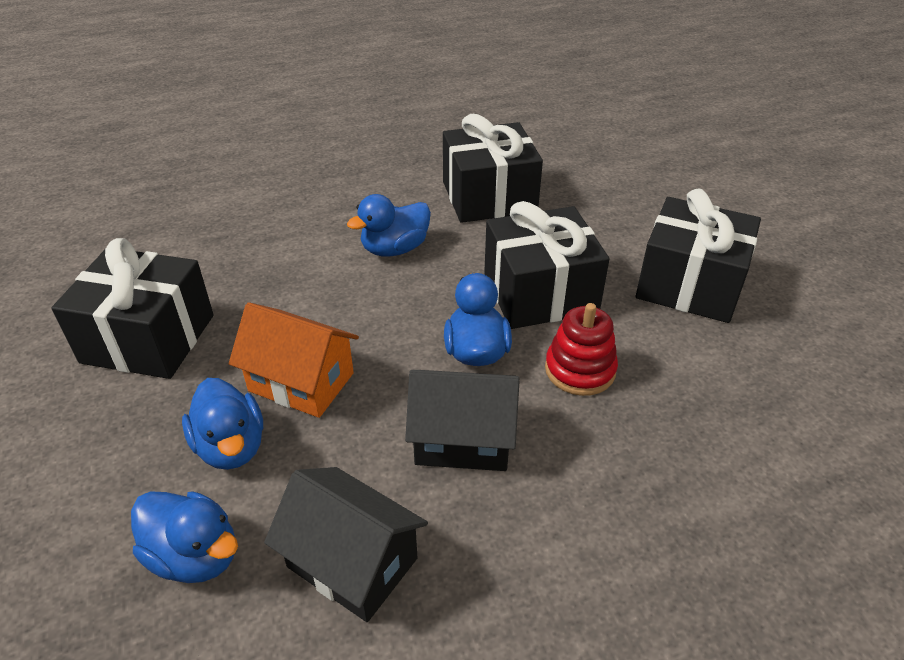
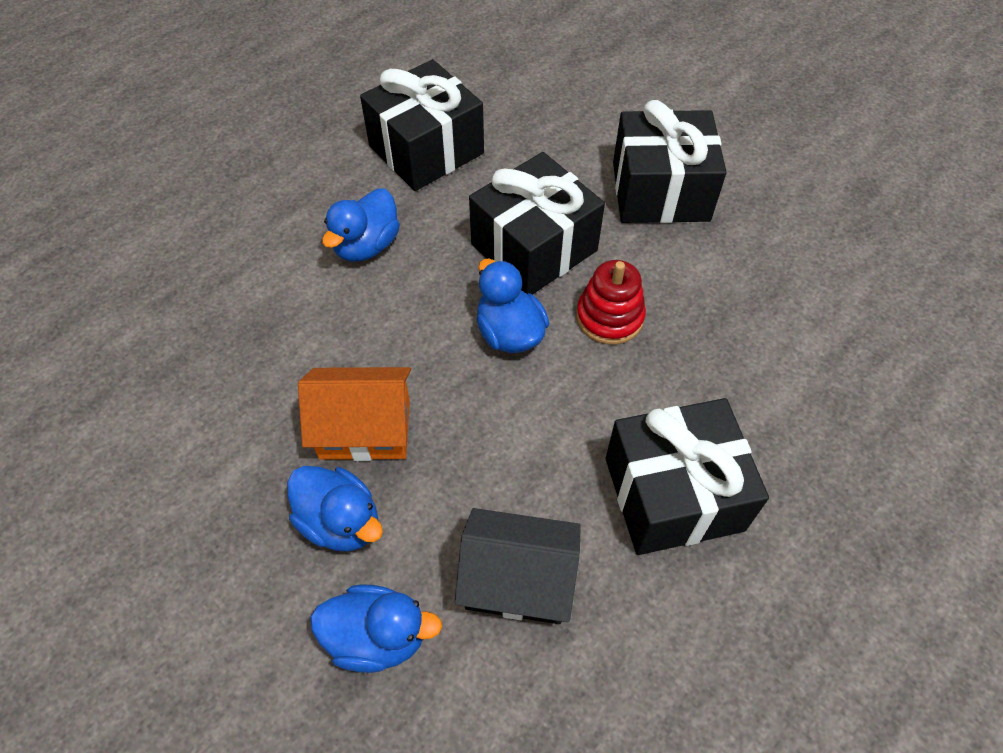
camera: 25 degrees left, 15 degrees up
(148, 339) = (175, 444): black gift -> black gift (673, 494)
(463, 439) = (546, 427): black house -> none

